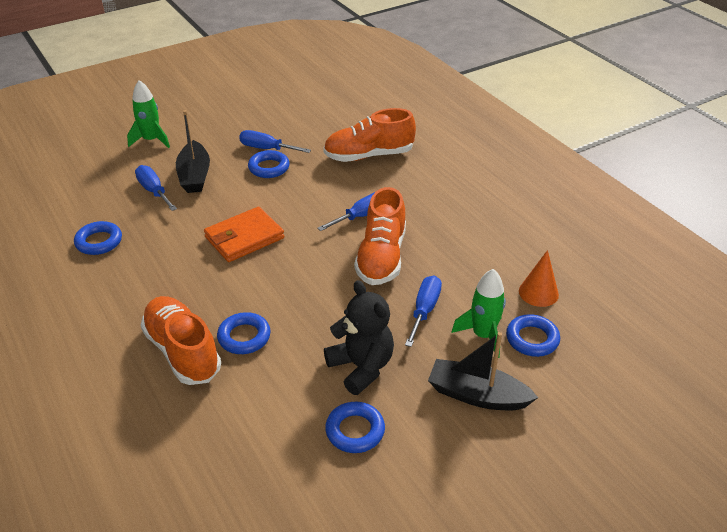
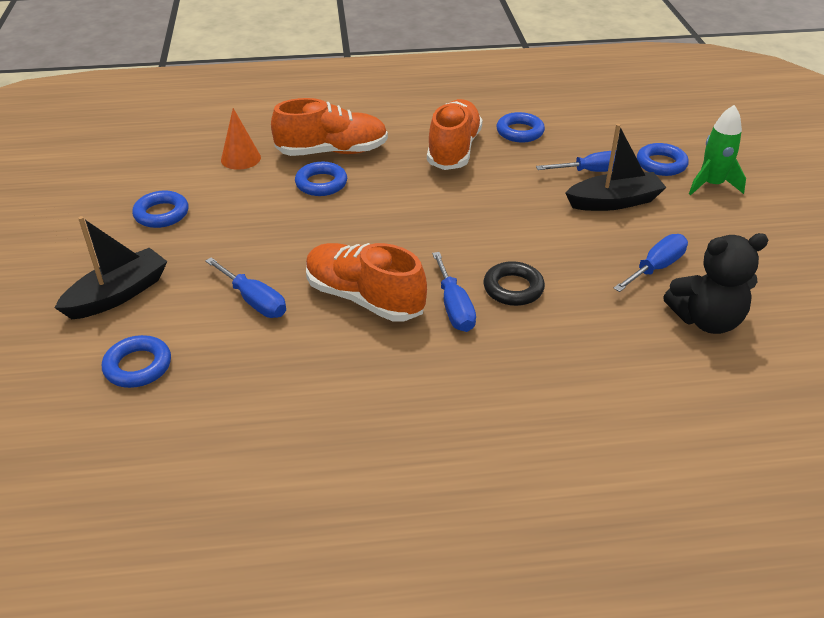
camera: 115 degrees right, 0 degrees up
(194, 176) = (614, 202): black boat -> black boat turned 150 degrees clockwise
(244, 238) = (469, 212): orange wallet -> none
(269, 168) = (606, 259): blue ring -> blue ring (661, 164)
(325, 197) = (513, 288): none -> black ring
(361, 367) = (222, 236): black teddy bear -> black teddy bear (706, 320)
(369, 155) = (597, 359): orange shoe -> orange shoe (453, 150)
(483, 335) = (180, 330): green rocket -> none
(538, 292) = (195, 408): orange cone -> orange cone (241, 158)

